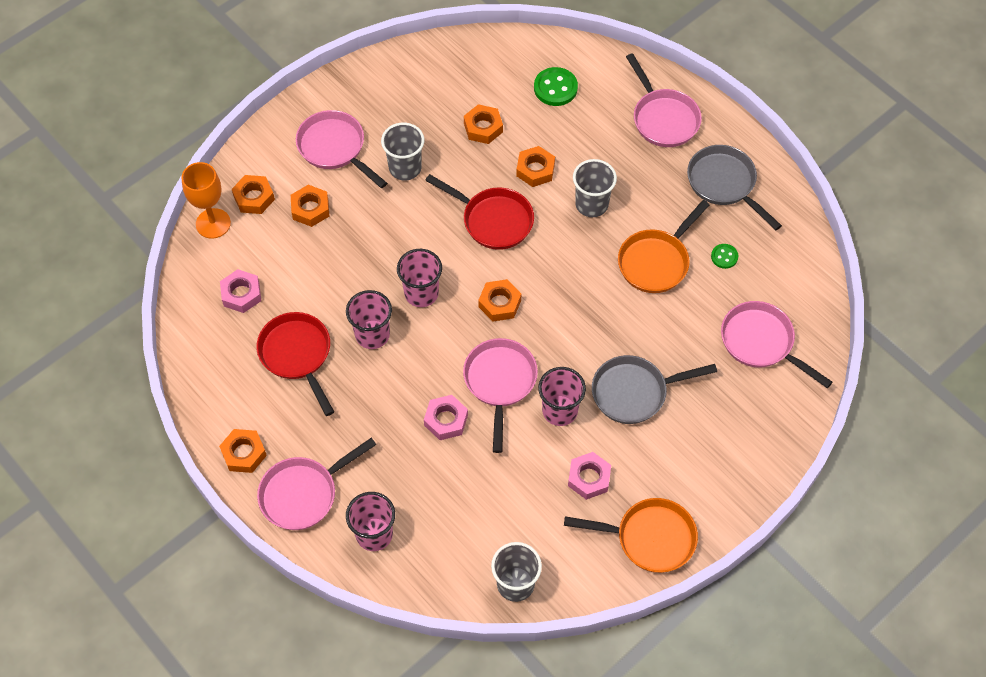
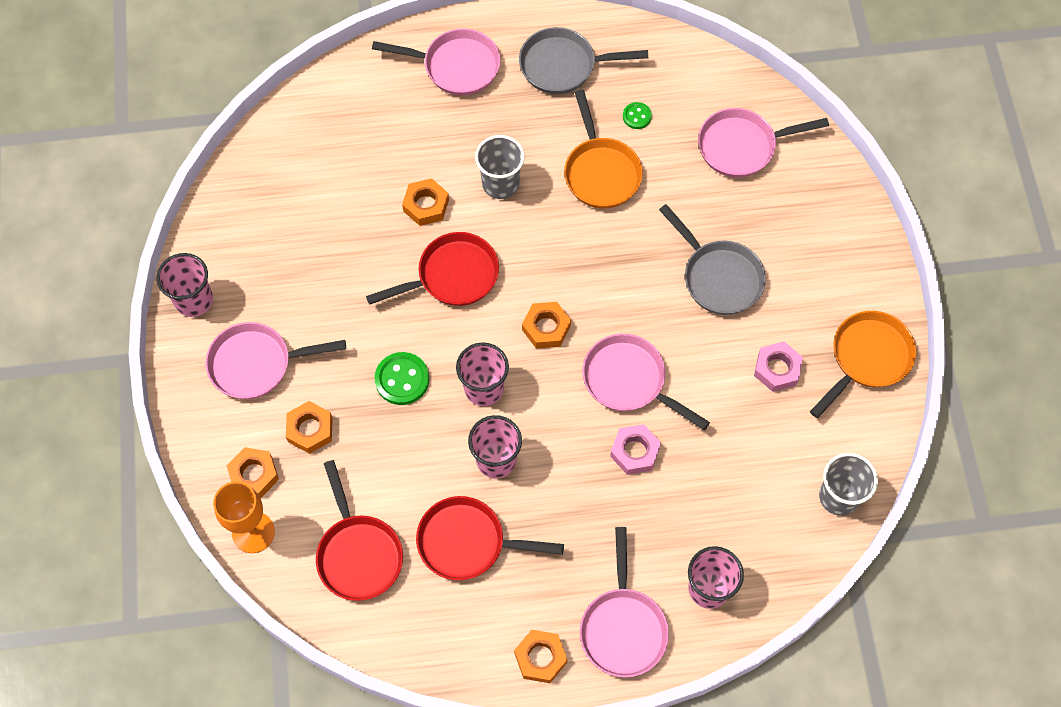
camera: 55 degrees left, 5 degrees up
(241, 294) = (358, 554): pink nut -> red pan
(405, 168) = (332, 315): grey cup -> none
(483, 128) = (342, 219): orange nut -> none
(555, 88) = (349, 130): green button -> green button (402, 379)
(560, 410) = (693, 349): pink cup -> pink cup (194, 300)
(634, 392) = (719, 277): grey pan -> grey pan turned 60 degrees counterclockwise

